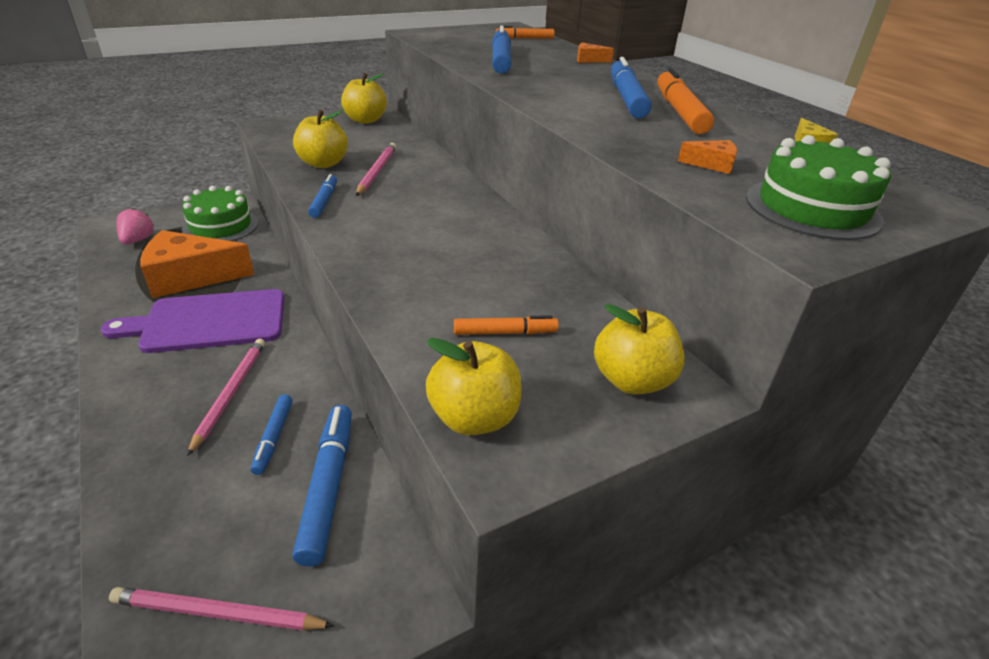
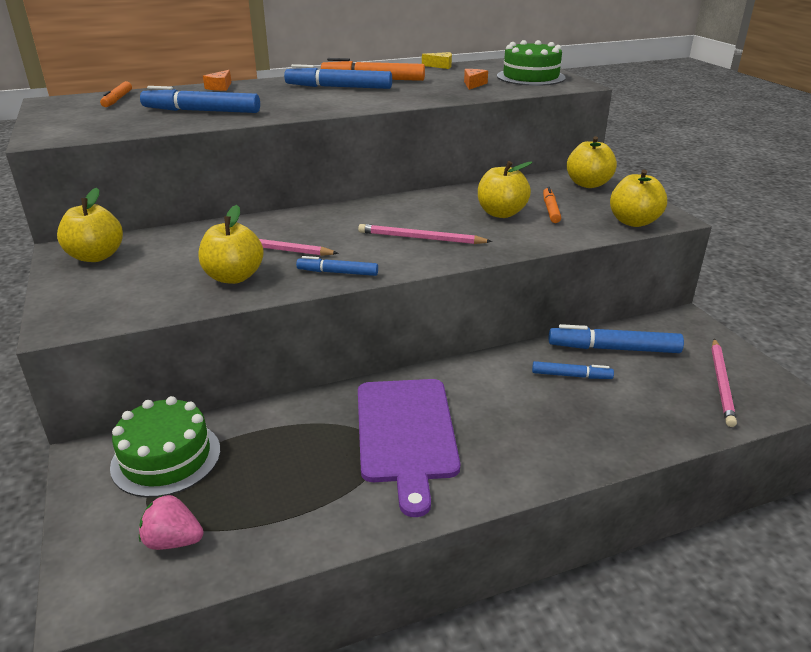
camera: 80 degrees left, 5 degrees down
(190, 277) = (304, 464): orange cheese -> none
(230, 394) = (521, 404): pink pencil -> pink pencil (421, 238)
(483, 290) = (501, 213): none -> yellow apple

